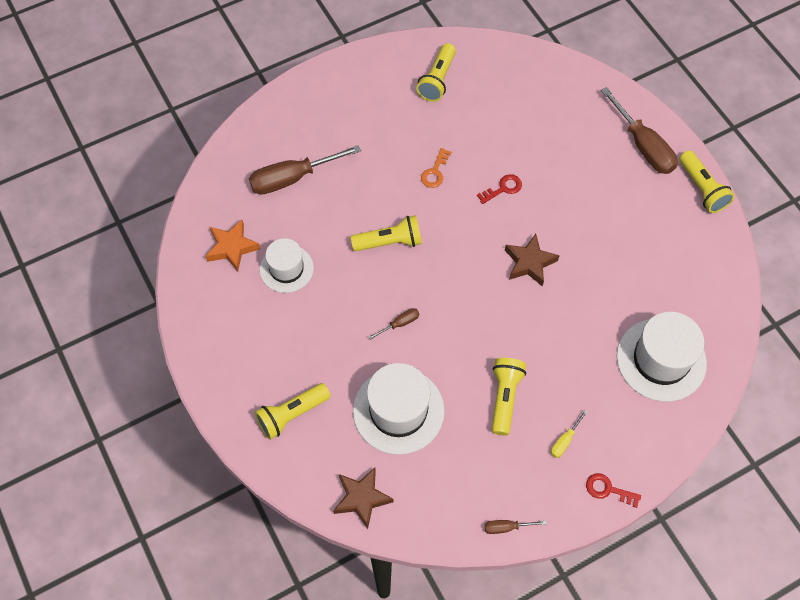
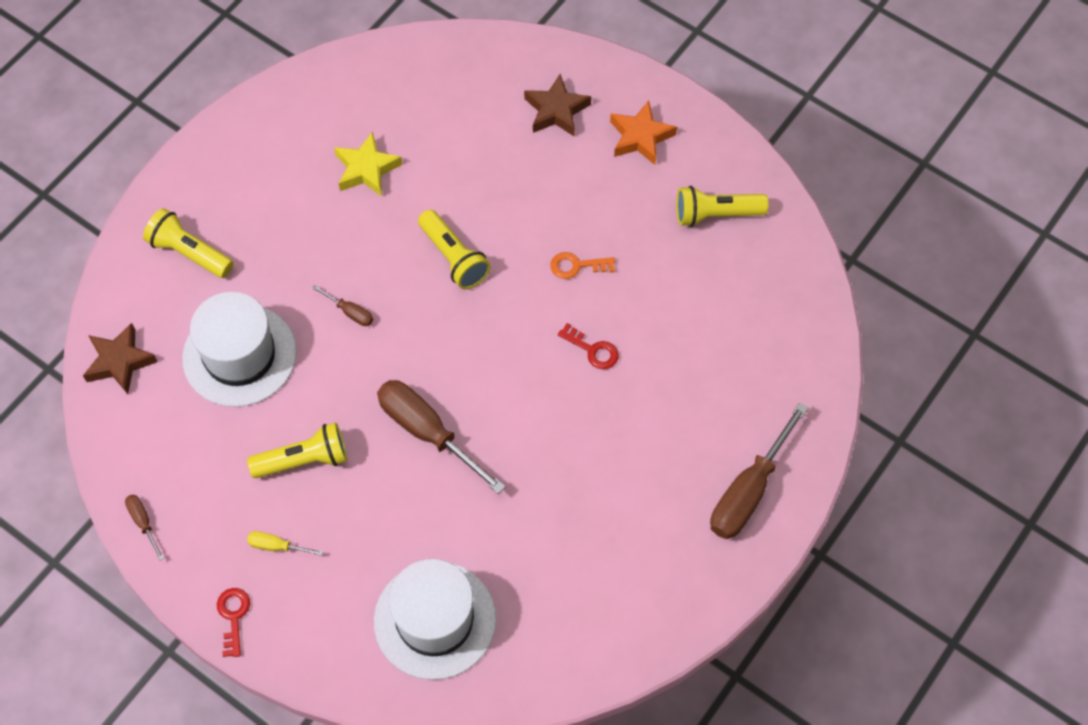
camera: 65 degrees right, 0 degrees up
(232, 248) = (367, 105): orange star -> orange star (640, 137)
(286, 269) = (366, 169): white hat -> yellow star
(293, 178) = (489, 123): brown screwdriver -> brown screwdriver (428, 432)
(529, 263) = (500, 419): brown star -> brown star (556, 110)
(702, 189) = (719, 588): yellow flashlight -> none

